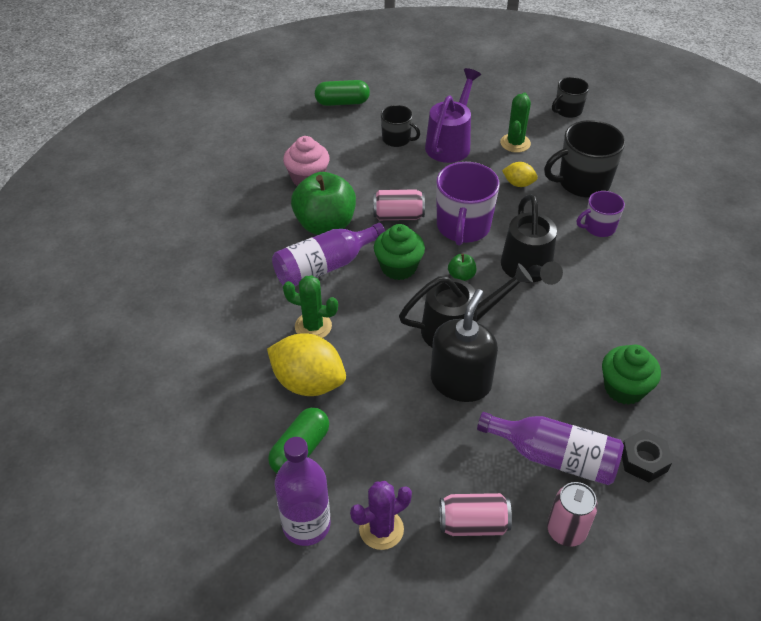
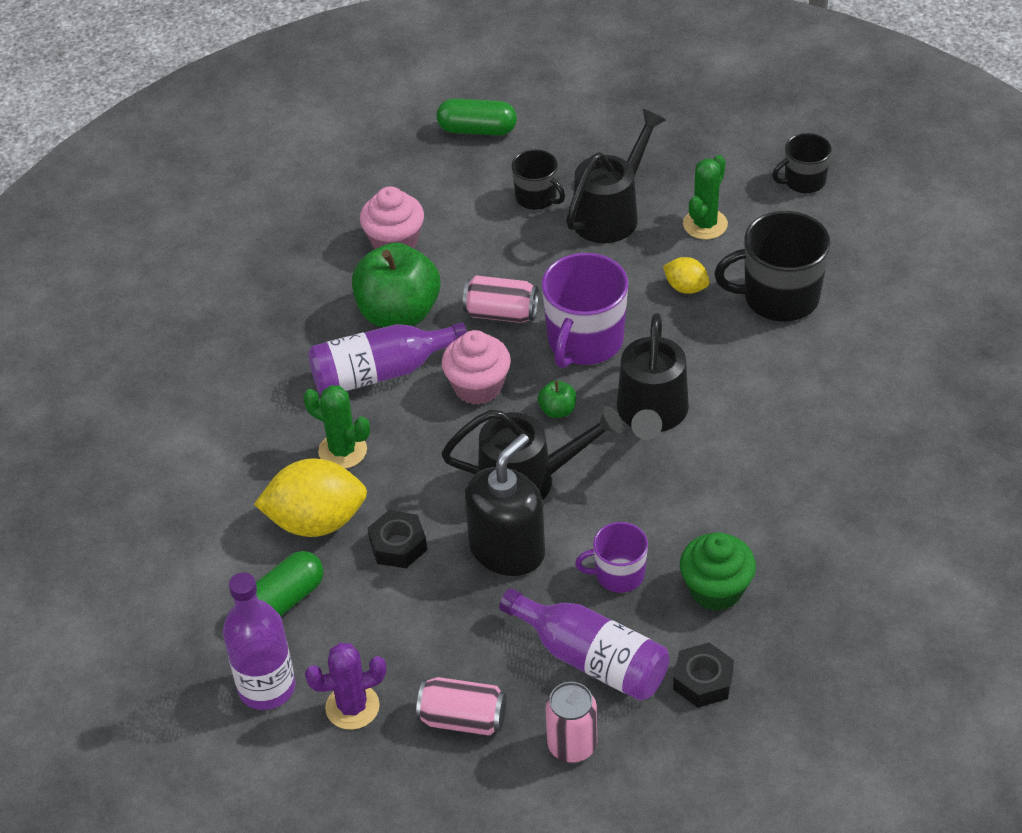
camera: 15 degrees right, 0 degrees up
(308, 382) = (316, 521): yellow lemon -> yellow lemon turned 45 degrees counterclockwise
(377, 391) = (398, 545): none -> black nut
(398, 267) = (478, 387): green cupcake -> pink cupcake
(450, 143) = (611, 213): purple watering can -> black watering can
(598, 227) = (774, 367): purple mug -> purple mug (618, 574)

